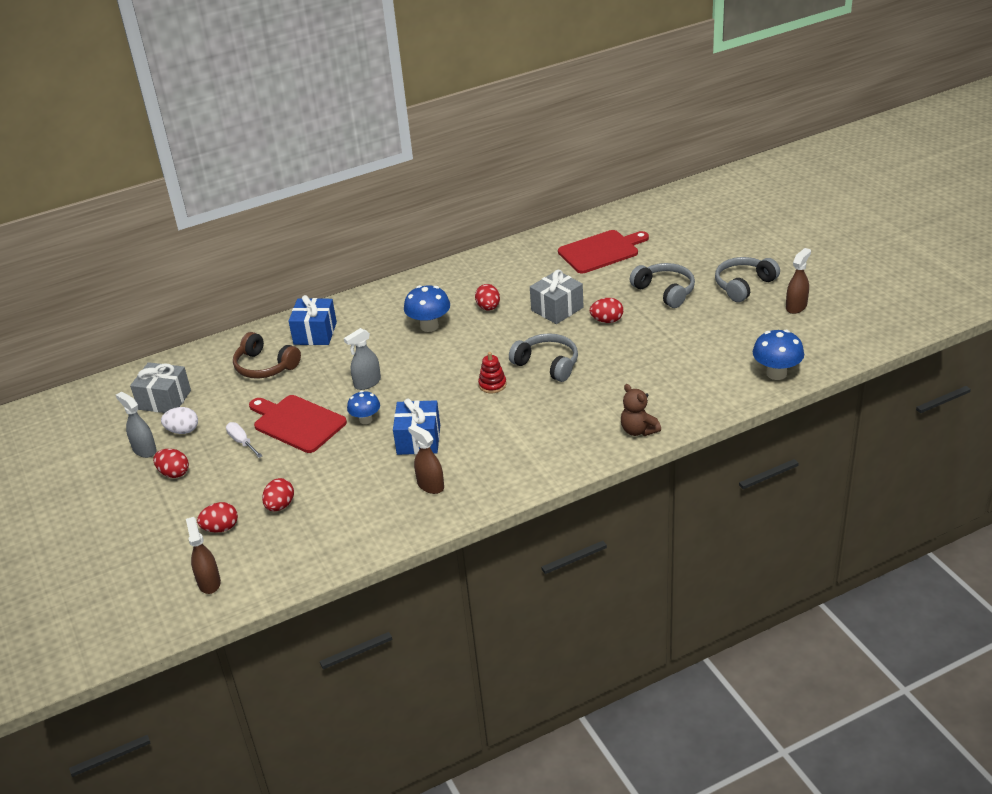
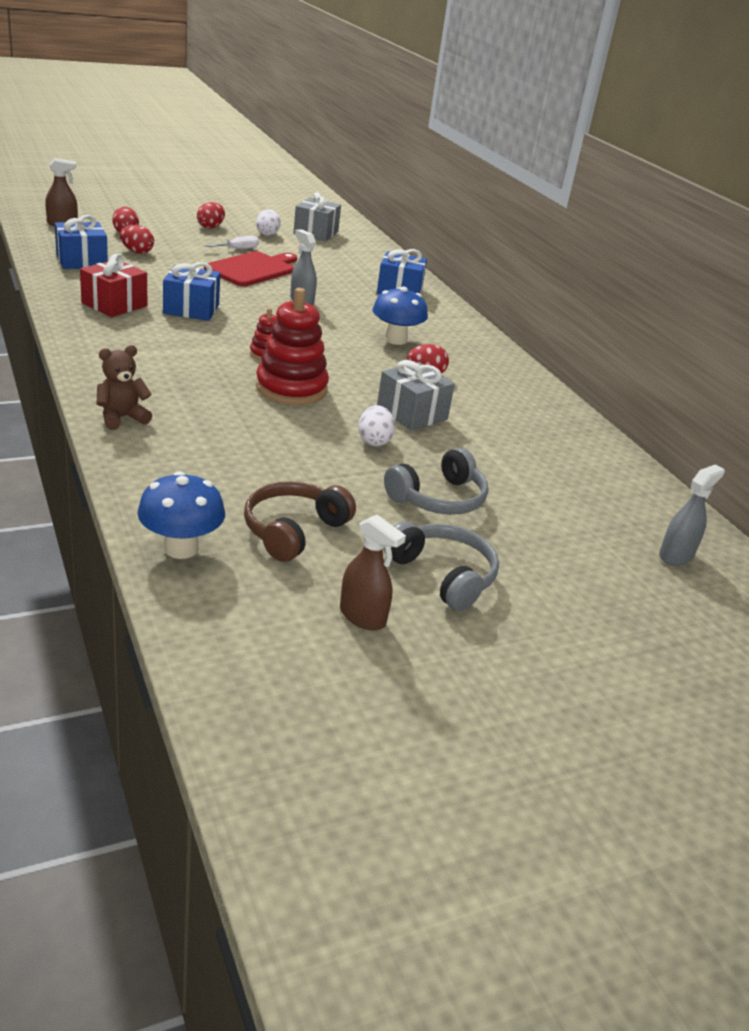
camera: 85 degrees right, 5 degrees down
(144, 450) = (249, 222): grey spray bottle -> grey spray bottle (676, 556)
(265, 366) = (350, 267): brown headphones -> brown headphones (293, 530)
(325, 535) = (82, 261): none -> blue gift
(365, 420) = (240, 293): blue mushroom -> none
(430, 485) = (114, 304): brown spray bottle -> red gift
(547, 364) = (291, 388): grey headphones -> red stacking toy
(601, 251) = (556, 468): red cutting board -> none
(607, 320) = (374, 441): red egg -> white egg

